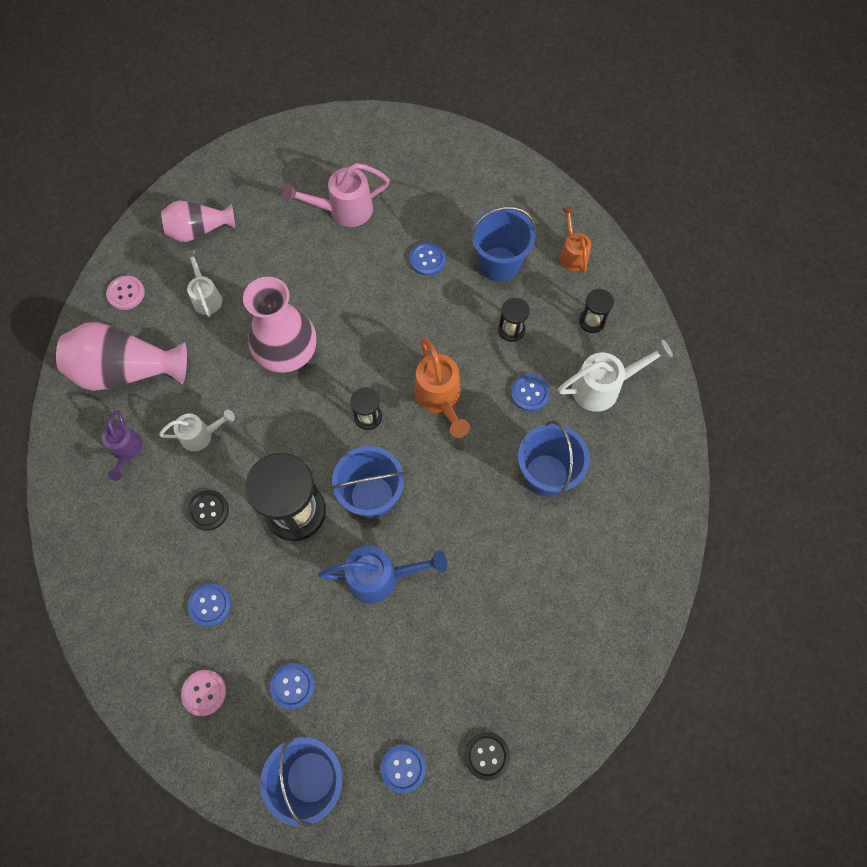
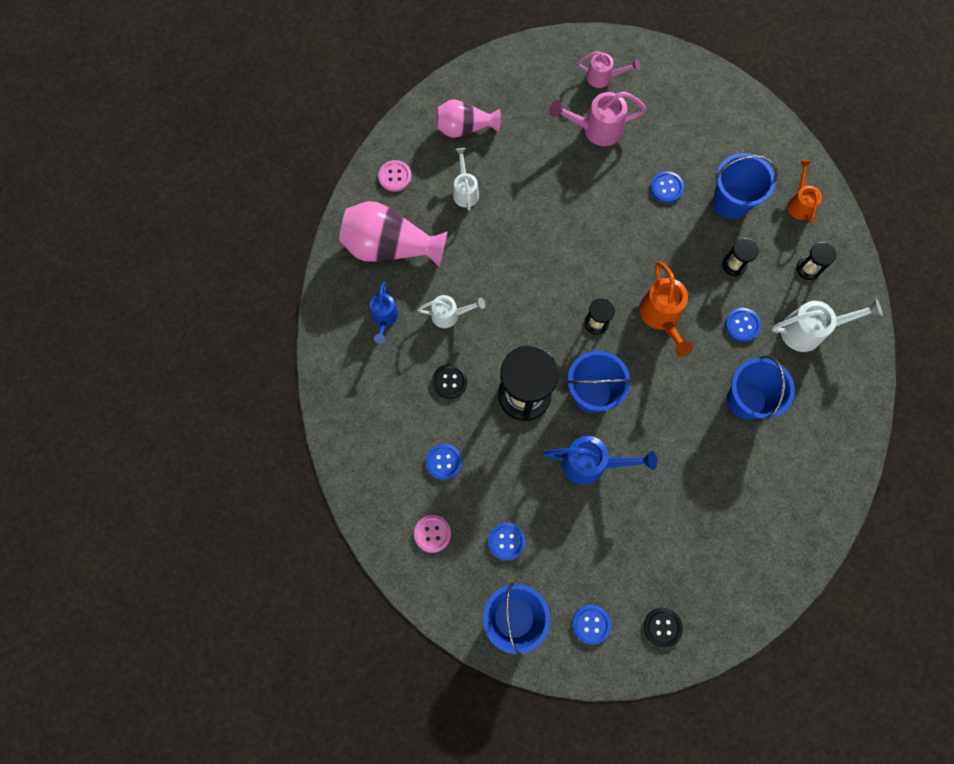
camera: 10 degrees right, 5 degrees up
(126, 450) = (384, 318): purple watering can -> blue watering can
(287, 353) = (532, 253): pink vase -> none
(344, 156) = (603, 77): none -> pink watering can

